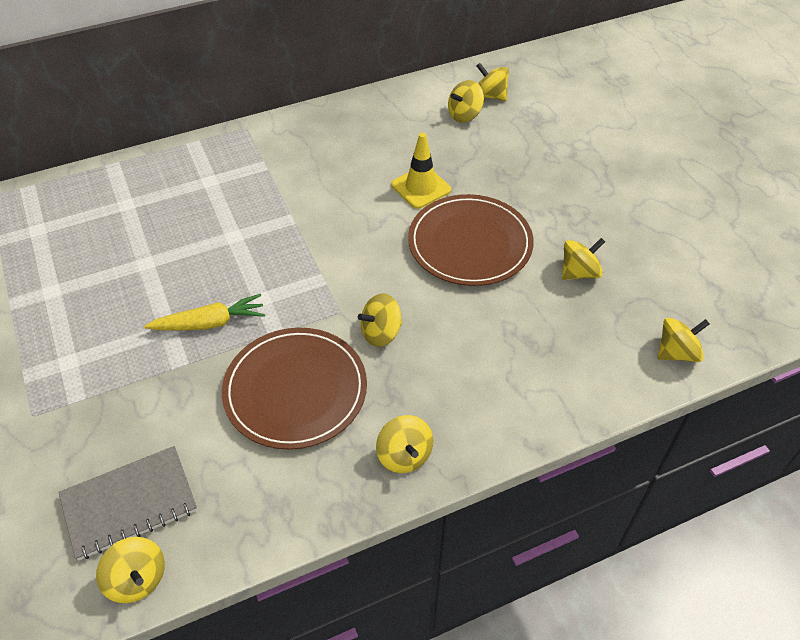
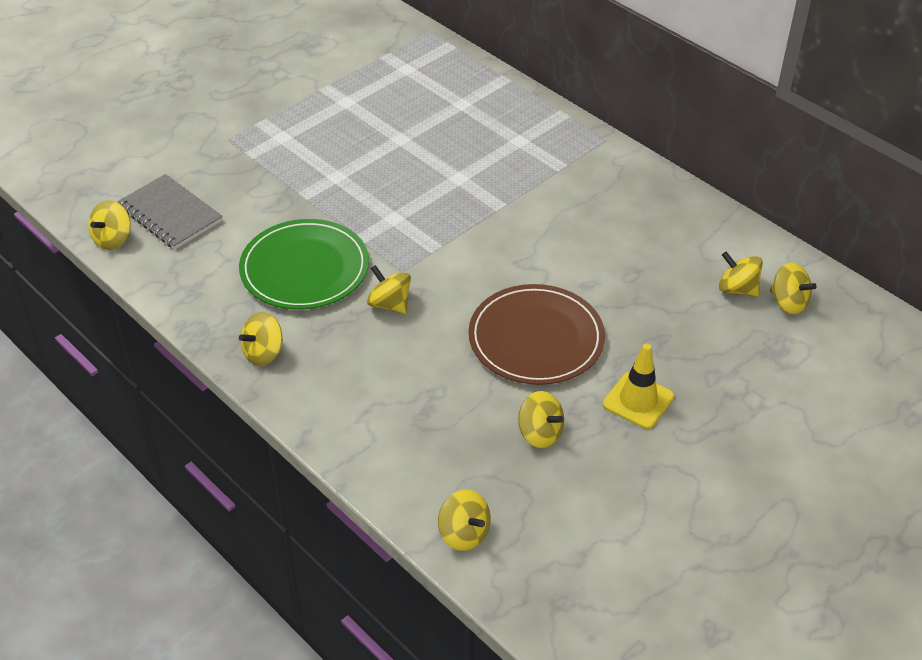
camera: 70 degrees right, 5 degrees down
(210, 323) = (353, 197): yellow carrot -> none
(295, 390) = (304, 268): brown plate -> green plate
(421, 187) = (597, 283): yellow traffic cone -> yellow traffic cone (638, 400)
(490, 96) = (788, 302): yellow spinning top -> yellow spinning top turned 120 degrees clockwise

